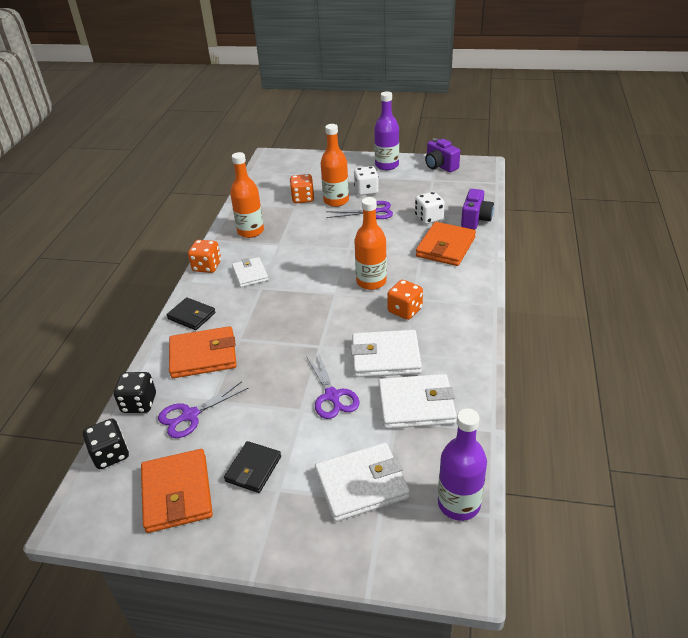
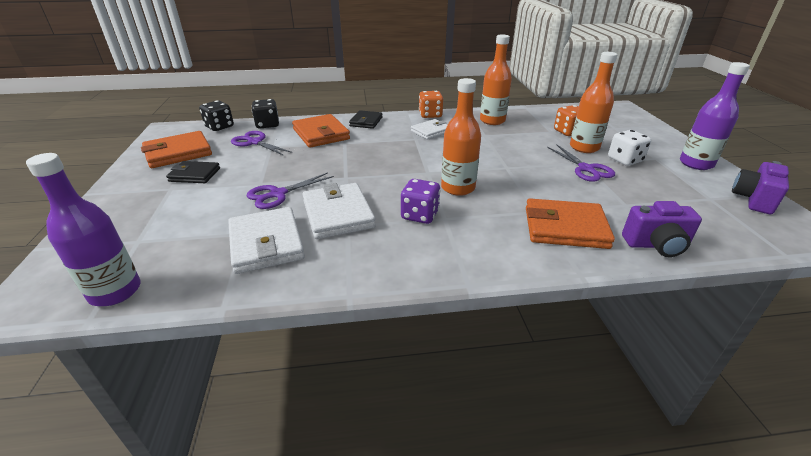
camera: 70 degrees right, 5 degrees down
(361, 484) = (162, 227): white wallet -> none
(405, 310) = (420, 215): orange dice -> purple dice
(429, 218) = (616, 207): white dice -> none

